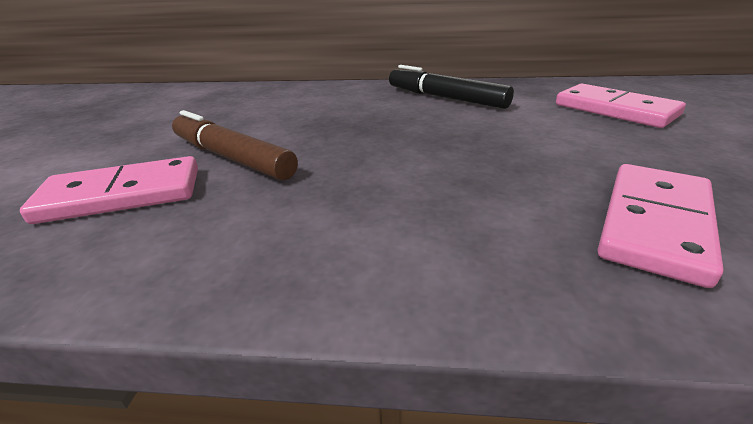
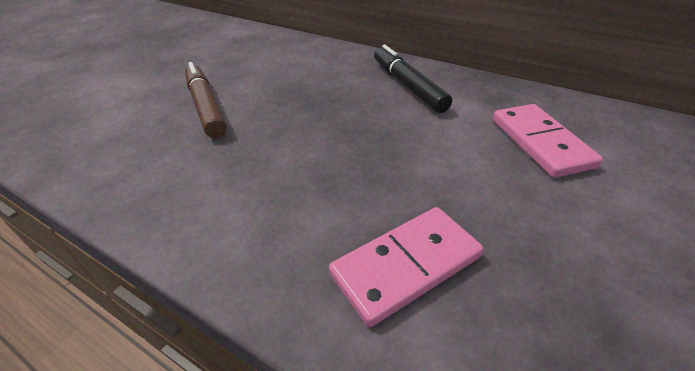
camera: 25 degrees right, 10 degrees up
(122, 195) = (128, 120): pink domino -> none

